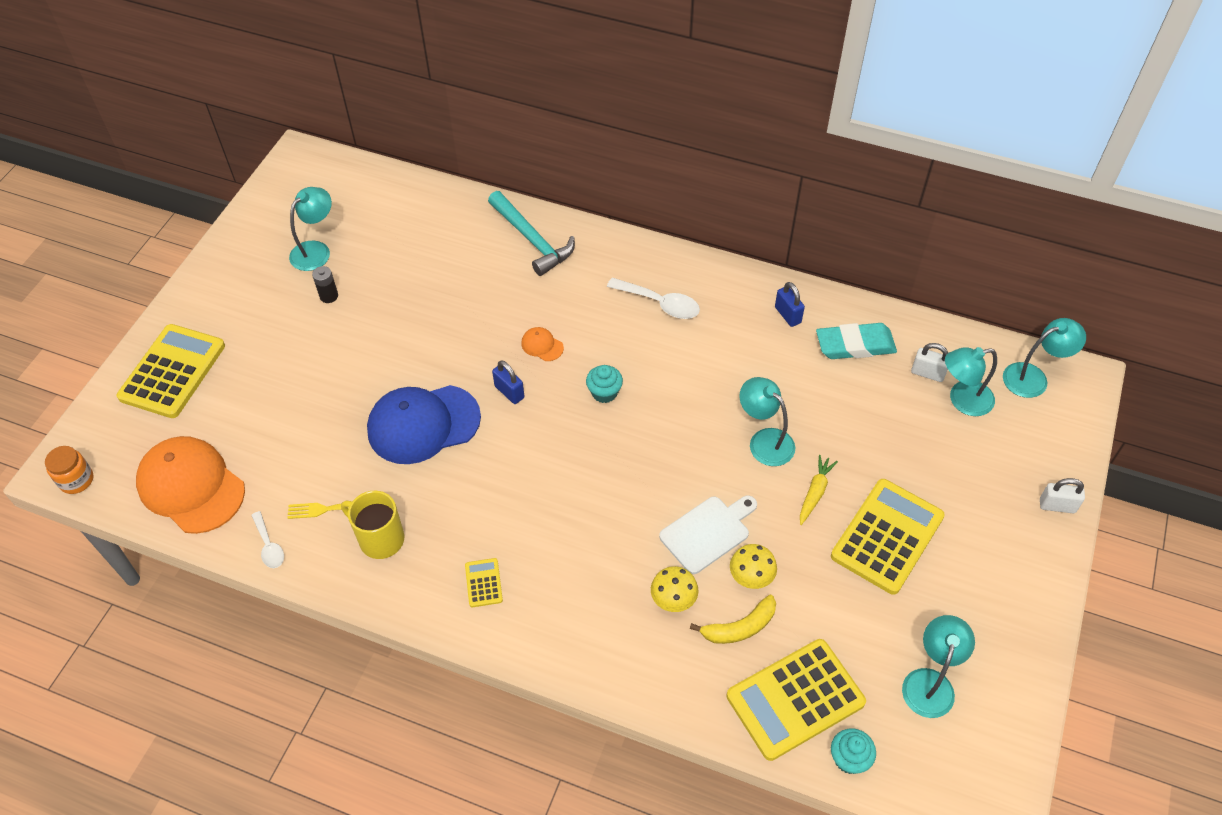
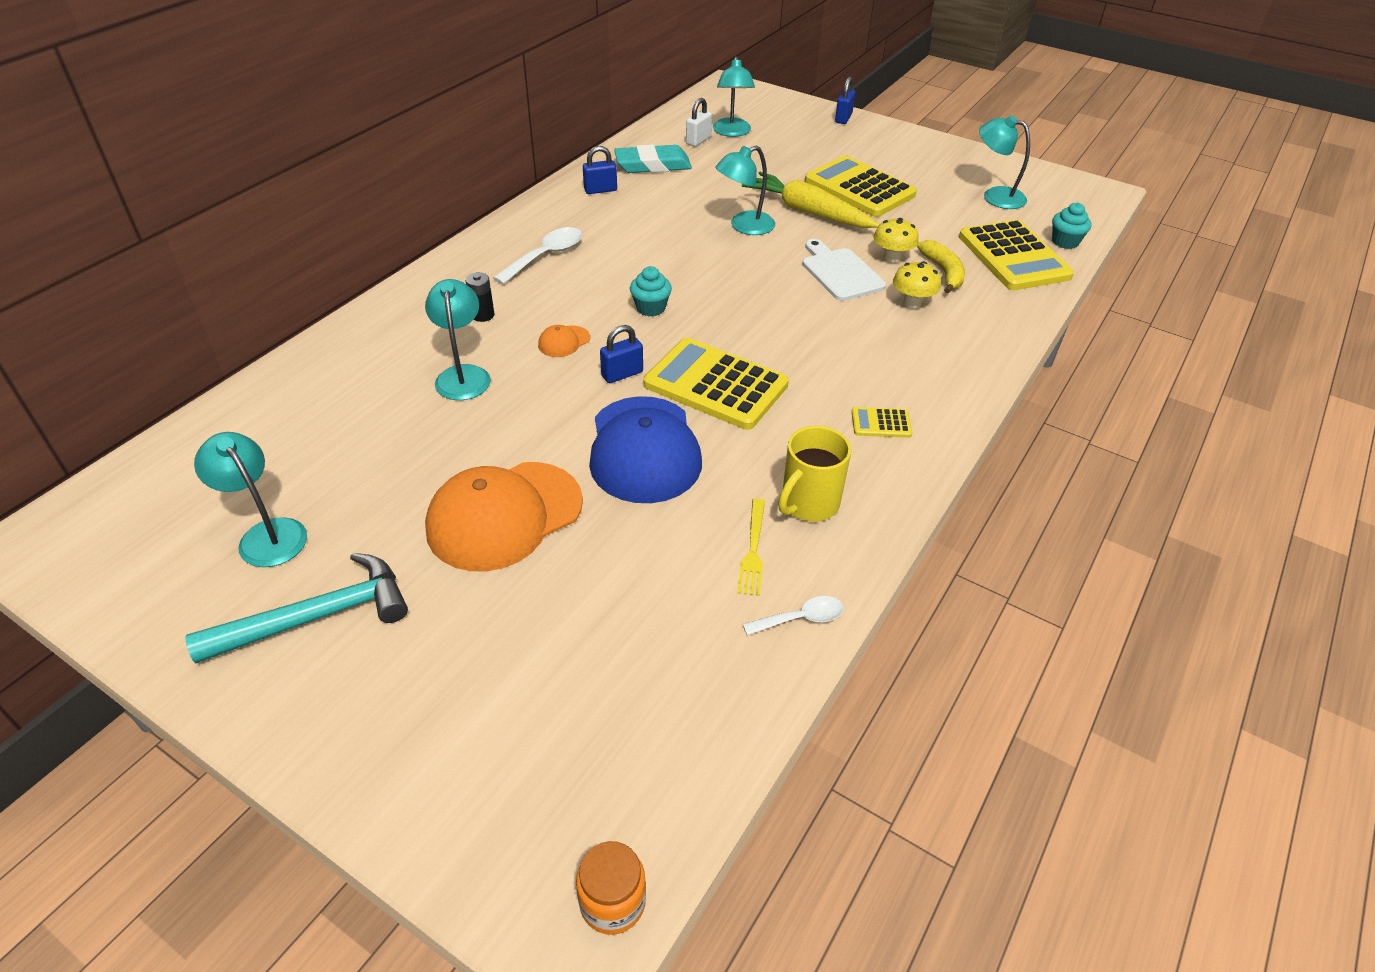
camera: 80 degrees left, 10 degrees down
(172, 371) = (423, 740): yellow calculator -> yellow calculator (715, 385)
(191, 487) = (675, 715): orange cap -> orange cap (504, 516)
(329, 296) = (371, 525): black battery -> black battery (483, 315)
(532, 240) = (393, 329): turquoise hammer -> turquoise hammer (317, 617)
(815, 492) = (808, 212): yellow carrot -> yellow carrot, size x1.90
(855, 345) = (653, 165): turquoise eraser -> turquoise eraser turned 75 degrees clockwise
(1033, 377) = (720, 102): turquoise lamp -> turquoise lamp (463, 375)
(1057, 506) = (843, 118): white padlock -> blue padlock

